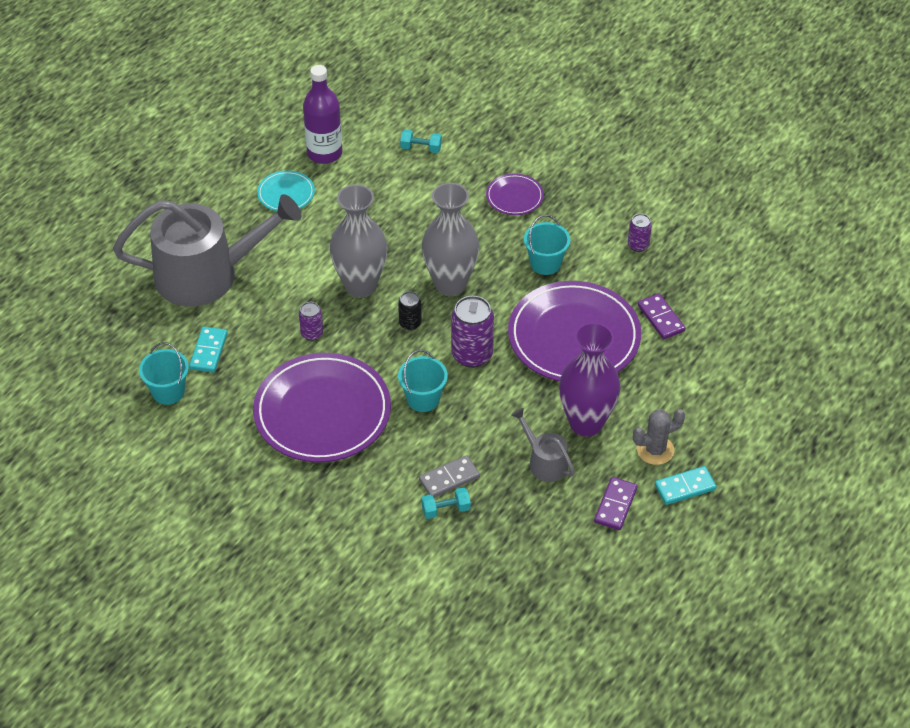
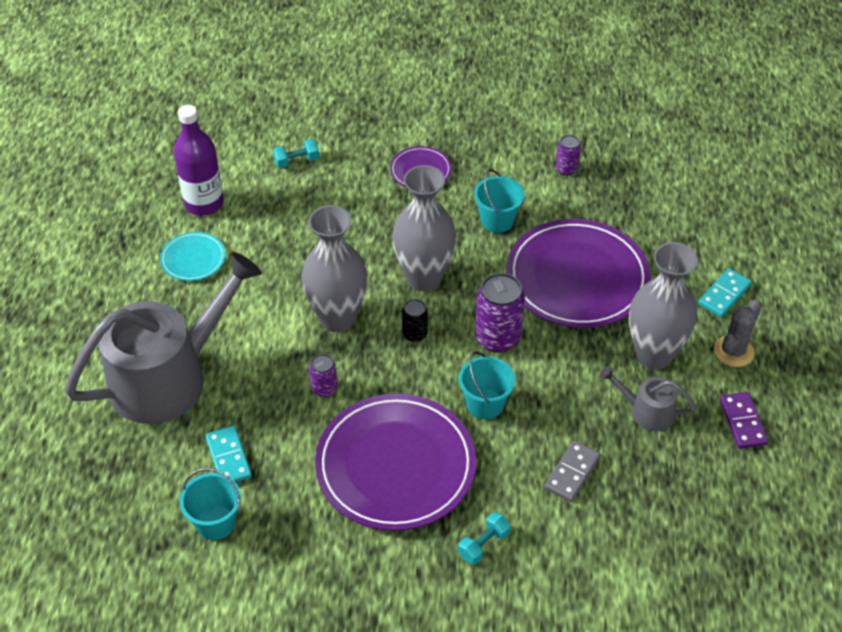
camera: 30 degrees left, 0 degrees up
(445, 509) = (593, 506): turquoise dumbbell -> turquoise dumbbell (483, 545)
(586, 423) = (653, 355): purple vase -> grey vase
(661, 318) = (639, 226): purple domino -> none
(685, 487) = (787, 374): turquoise domino -> turquoise domino (724, 294)

